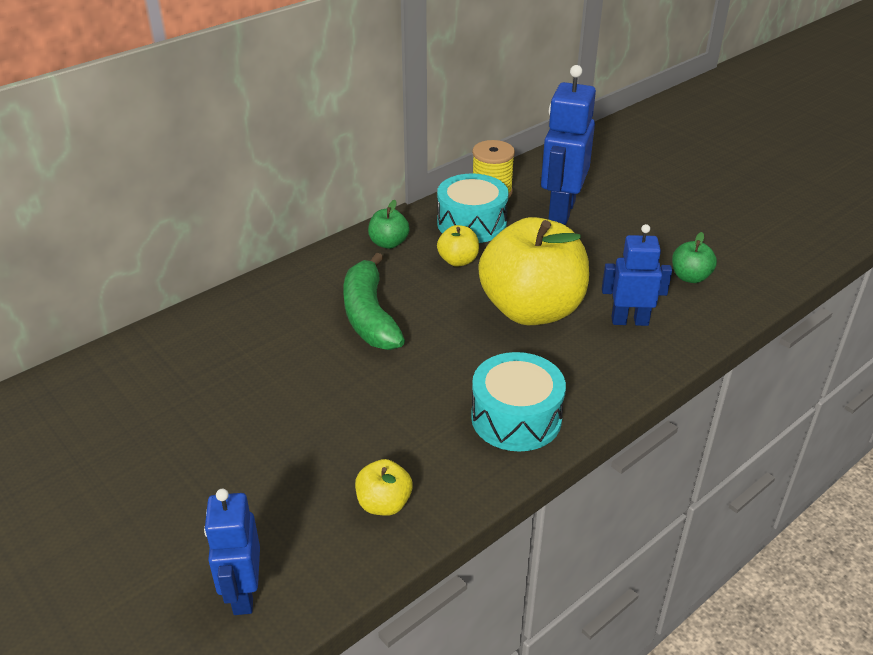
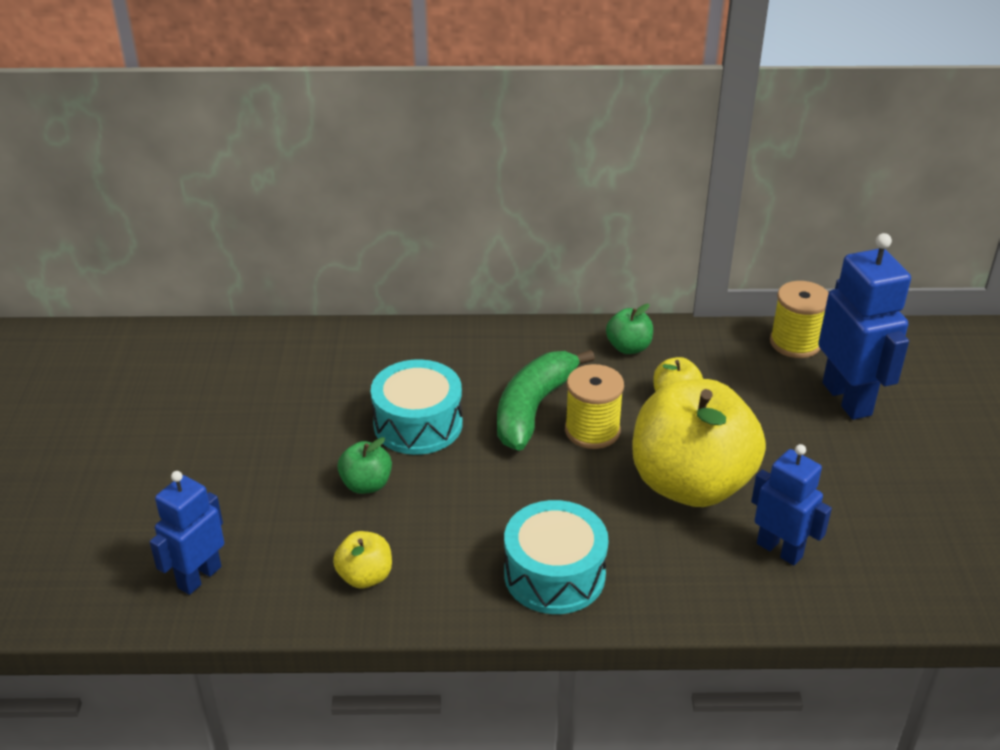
camera: 40 degrees right, 0 degrees up
(428, 309) = (592, 430): none -> yellow spool
(471, 223) = (734, 366): turquoise drum -> turquoise drum (418, 424)
(561, 211) = (847, 399): blue robot -> blue robot turned 105 degrees clockwise
(690, 277) = (909, 543): green apple -> green apple (366, 484)

